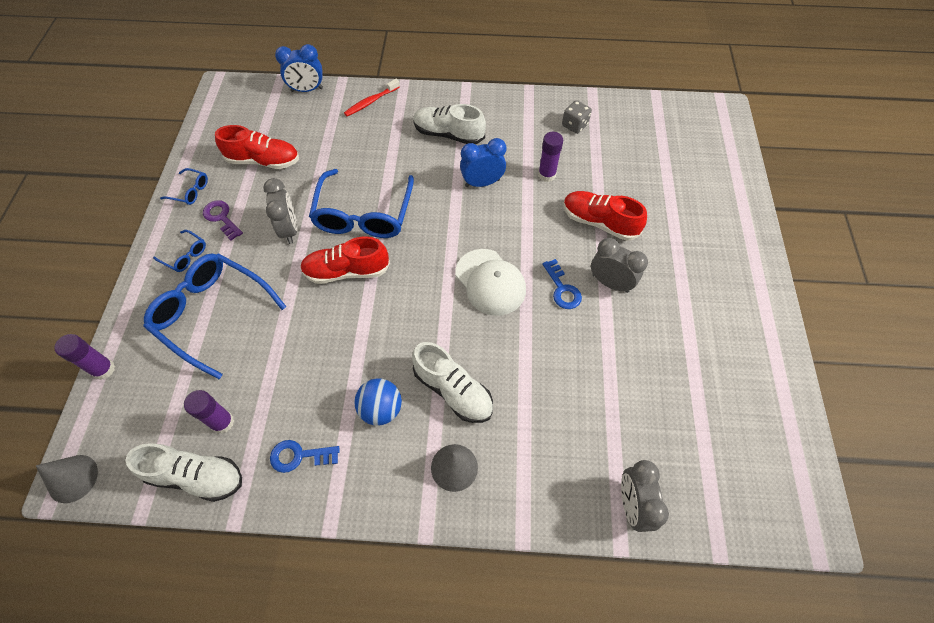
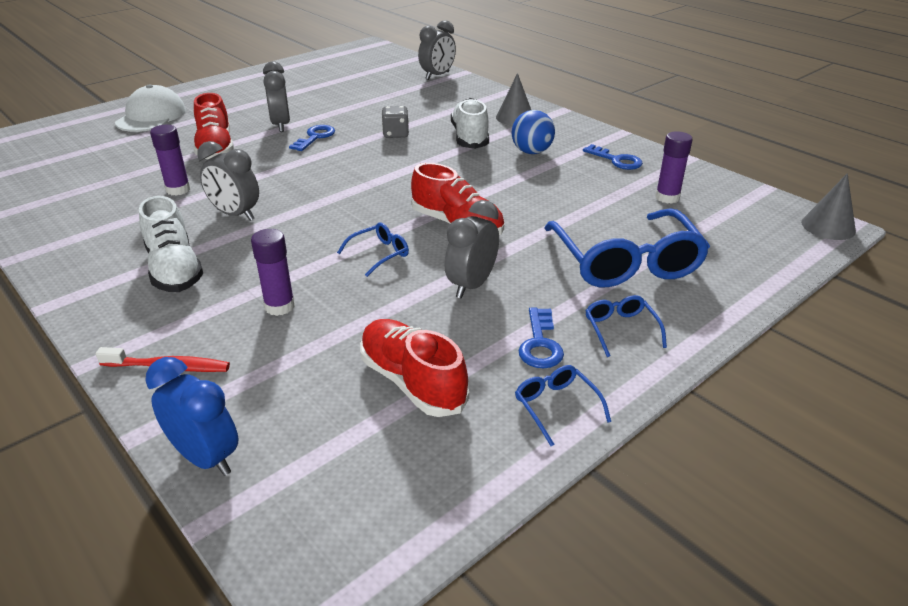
camera: 135 degrees left, 25 degrees down
(103, 369) = (776, 279): purple glue stick -> purple glue stick (279, 306)
(196, 476) = (708, 184): white shoe -> none
(221, 218) = (540, 344): purple key -> blue key
(363, 215) = (379, 254): blue glasses -> blue glasses, size x0.44
(482, 183) = (235, 215): blue clock -> grey clock
(490, 282) = (355, 163): white cap -> white cap (151, 116)
(574, 125) = (70, 205): grey dice -> grey dice (395, 134)

